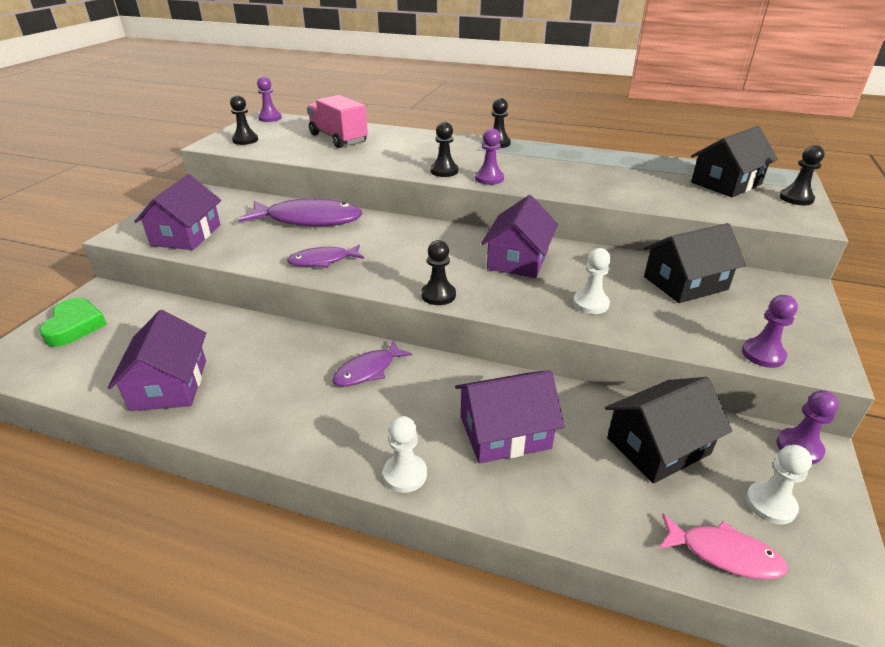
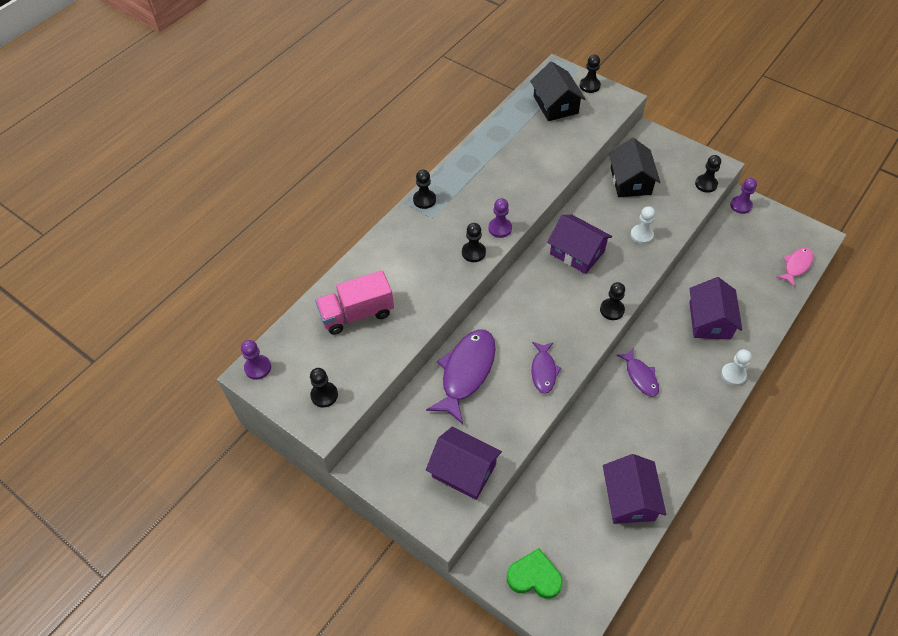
camera: 70 degrees left, 20 degrees up
(169, 385) = (629, 498): purple house -> purple house turned 75 degrees clockwise
(658, 446) = (730, 259): black house -> none
(763, 354) = (706, 184): purple pawn -> black pawn
(770, 504) = (772, 235): white pawn -> none

